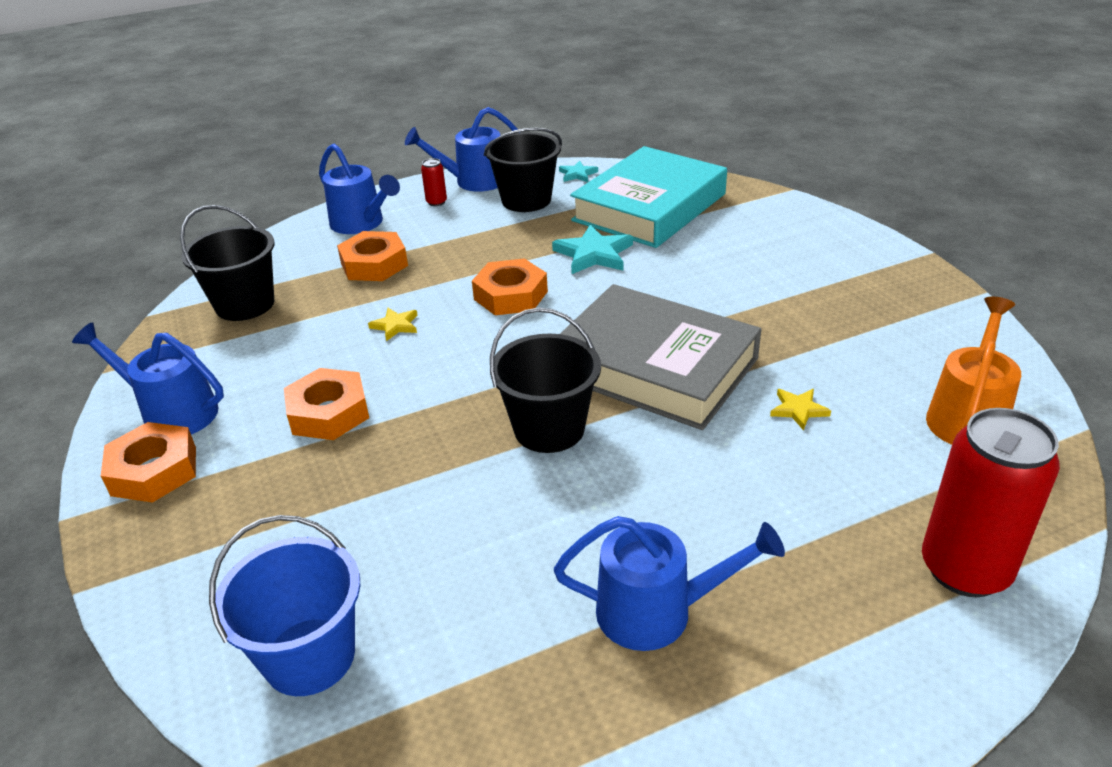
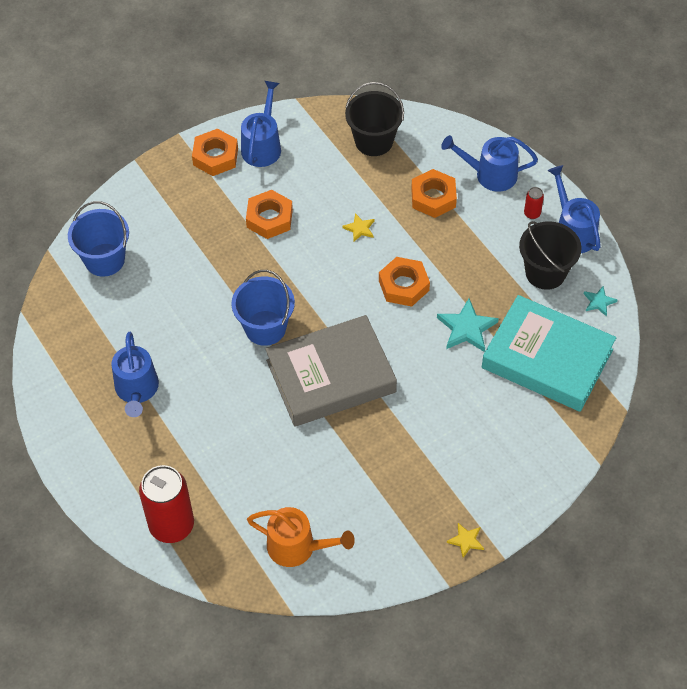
camera: 80 degrees right, 20 degrees up
(361, 224) = (490, 174): blue watering can -> blue watering can turned 60 degrees clockwise
(549, 429) = (265, 328): black bucket -> blue bucket
(654, 367) = (331, 376): grey book -> grey book turned 45 degrees clockwise
(798, 410) = (295, 455): yellow star -> yellow star (466, 540)

